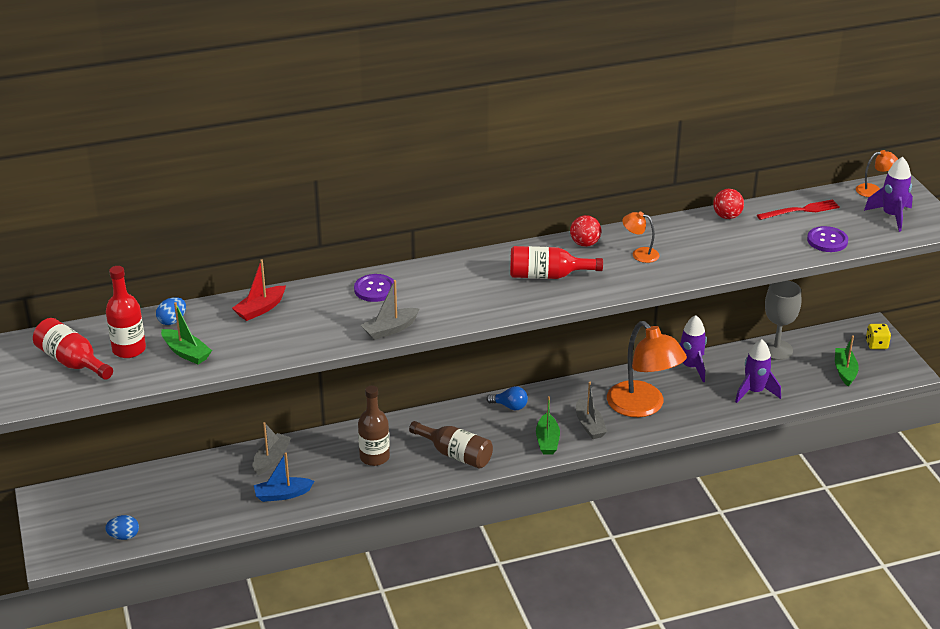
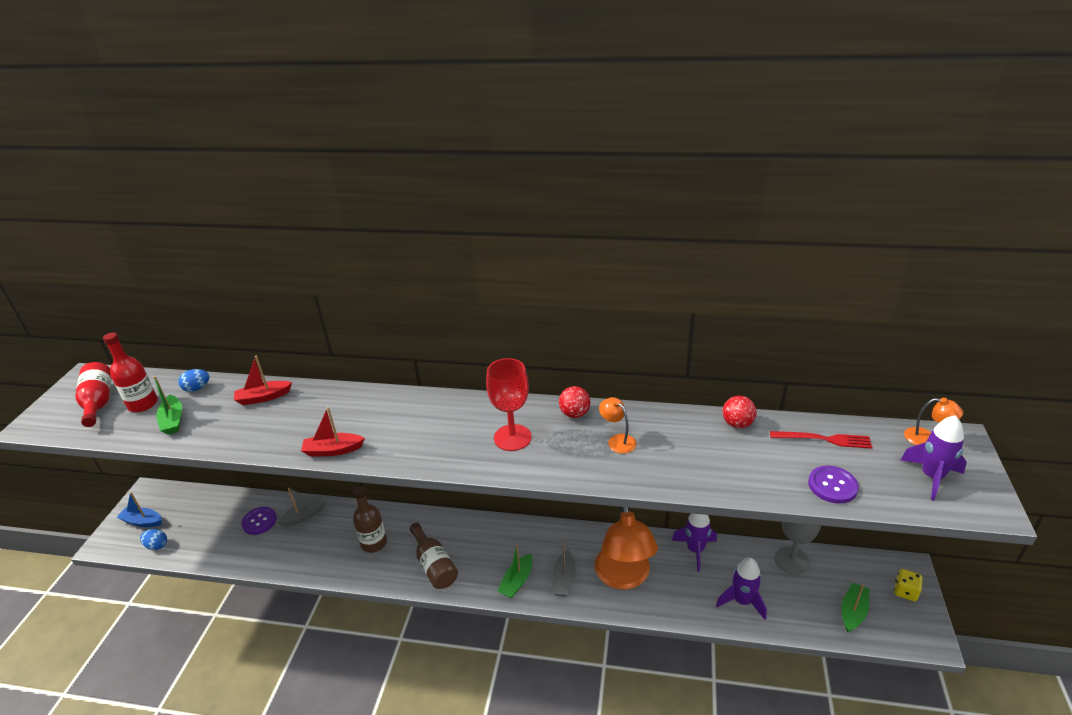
camera: 30 degrees right, 0 degrees up
(282, 494) = (284, 552): blue boat -> blue boat (143, 521)
(375, 289) = (361, 406): purple button -> purple button (259, 521)
(390, 329) = (333, 450): grey boat -> red boat
(510, 406) = (512, 533): blue light bulb -> none
(547, 276) = (512, 437): red bottle -> red goblet

